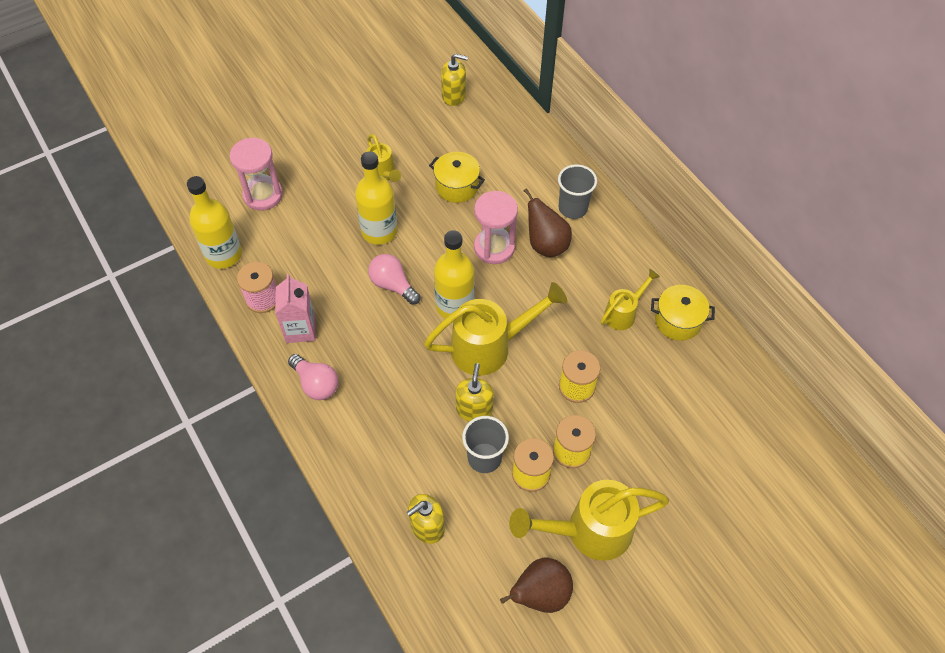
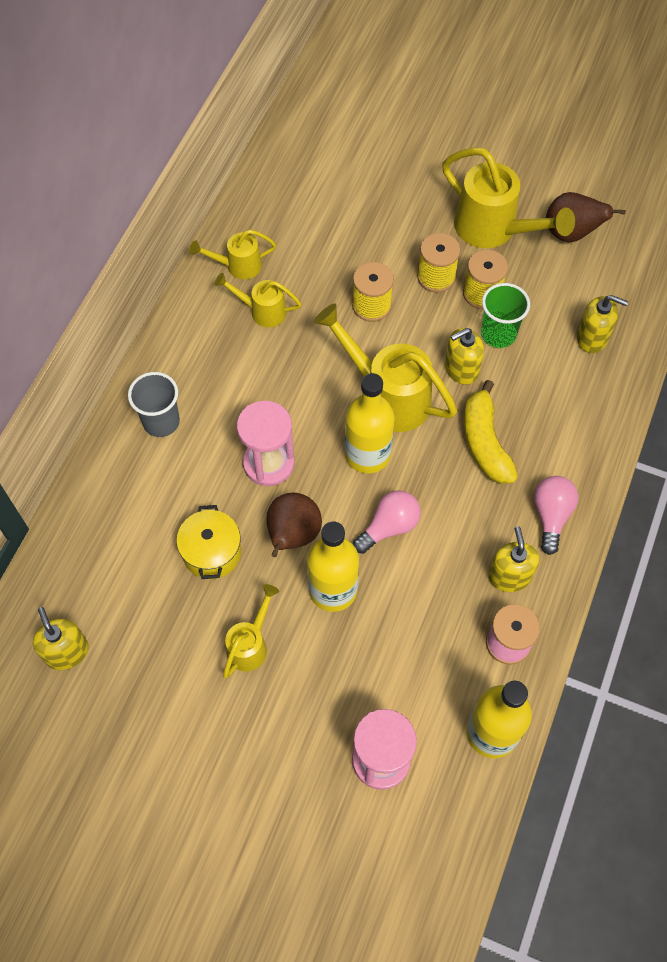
camera: 125 degrees left, 5 degrees up
(300, 329) = (509, 576): pink carton -> yellow soap dispenser
(393, 285) = (389, 527): pink light bulb -> pink light bulb turned 135 degrees counterclockwise
(403, 382) = (485, 442): none -> yellow banana
(484, 458) = (498, 334): grey cup -> green cup
(546, 244) = (229, 419): brown pear -> brown pear (292, 535)
(678, 321) = (238, 266): yellow pot -> yellow watering can

